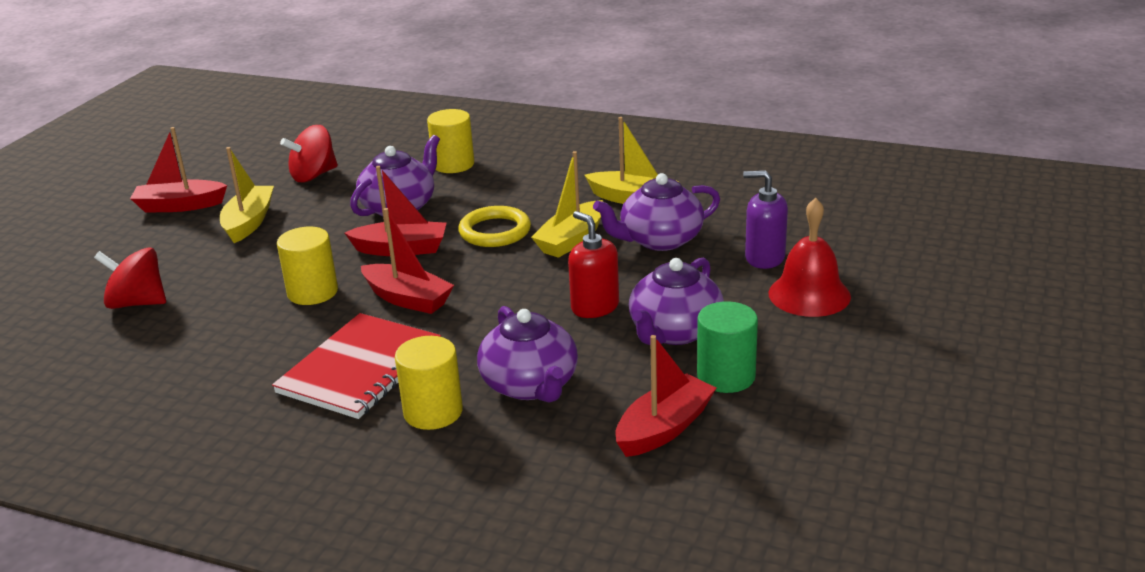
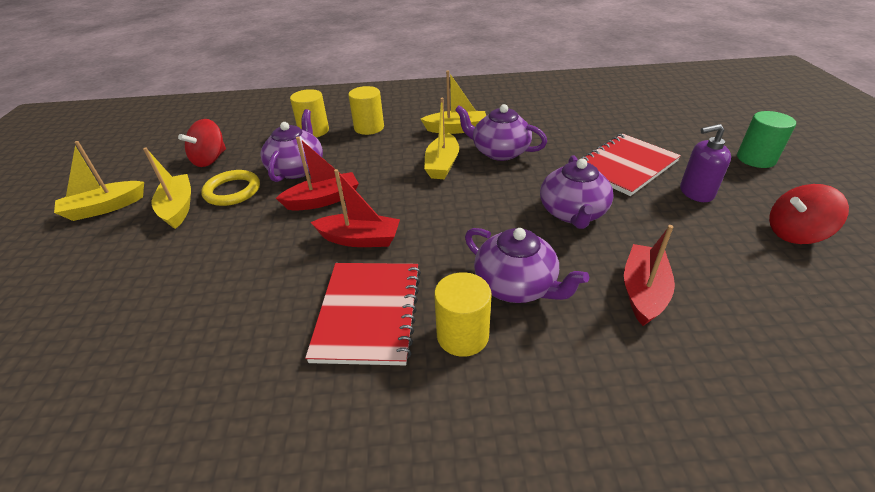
camera: 25 degrees left, 10 degrees up
(137, 303) = (110, 309): red spinning top -> red spinning top (795, 233)
(180, 206) = (104, 208): red boat -> yellow boat
(312, 292) = (275, 254): yellow cylinder -> yellow cylinder (369, 128)
(495, 231) = (383, 171): yellow ring -> yellow ring (232, 191)
(595, 307) = (503, 209): red soap dispenser -> none
(659, 240) = (499, 152): purple teapot -> purple teapot turned 75 degrees clockwise
(726, 376) = (638, 237): green cylinder -> green cylinder (756, 159)
(764, 258) = (574, 149): purple soap dispenser -> purple soap dispenser (696, 192)
(809, 294) = (625, 166): red bell -> red notebook

